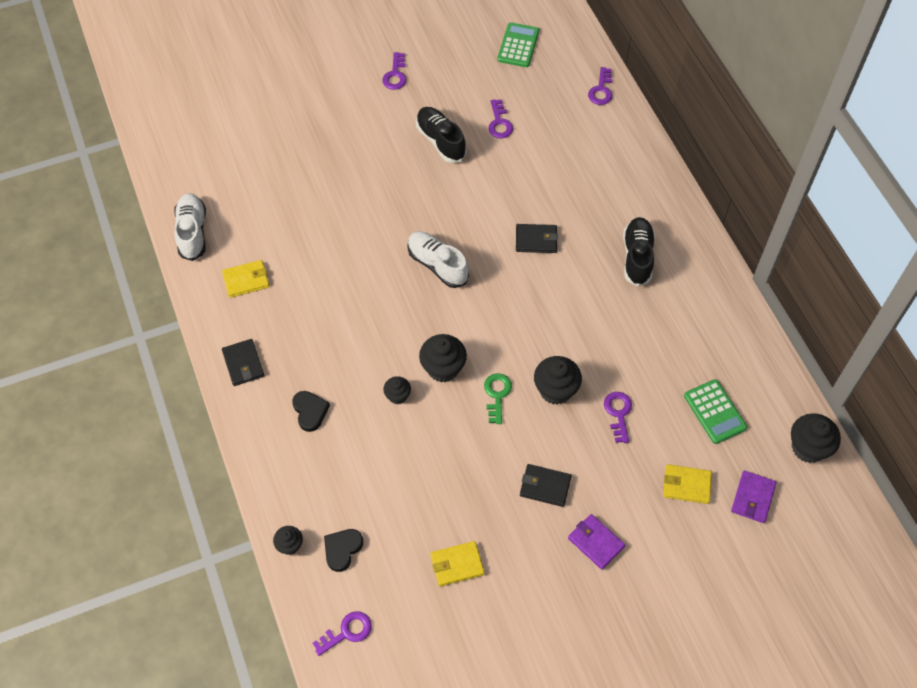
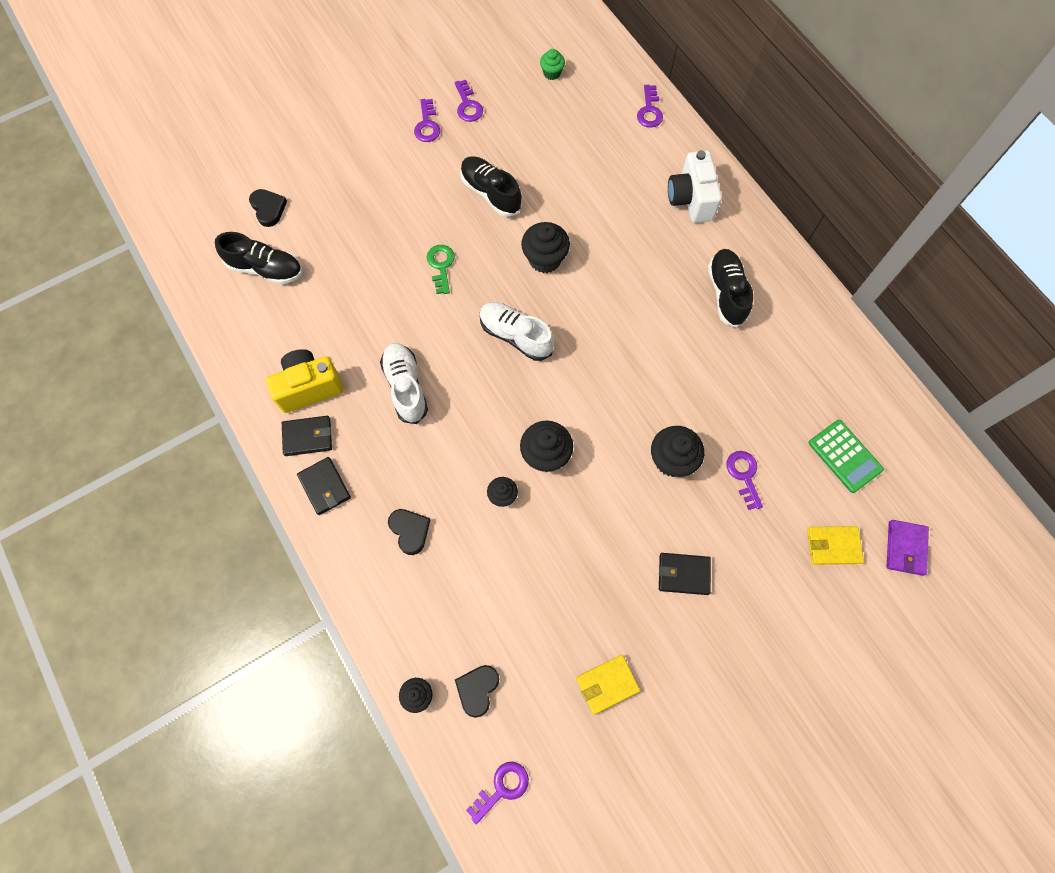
camera: 10 degrees left, 10 degrees up
(192, 232) = (238, 340): white shoe -> white shoe (406, 387)
(228, 176) = (265, 268): none -> black shoe
(240, 126) = (268, 208): none -> black heart
(246, 280) = (309, 387): yellow wallet -> yellow camera
(497, 395) = (610, 476): green key -> green key (441, 266)
(499, 123) = (549, 163): purple key -> purple key (468, 105)
(518, 45) = (552, 73): green calculator -> green cupcake
(536, 240) = (616, 290): black wallet -> black wallet (308, 437)
(596, 542) = (751, 630): purple wallet -> none
(622, 172) = (691, 199): none -> white camera
(808, 448) = (950, 480): black cupcake -> black cupcake (545, 259)

